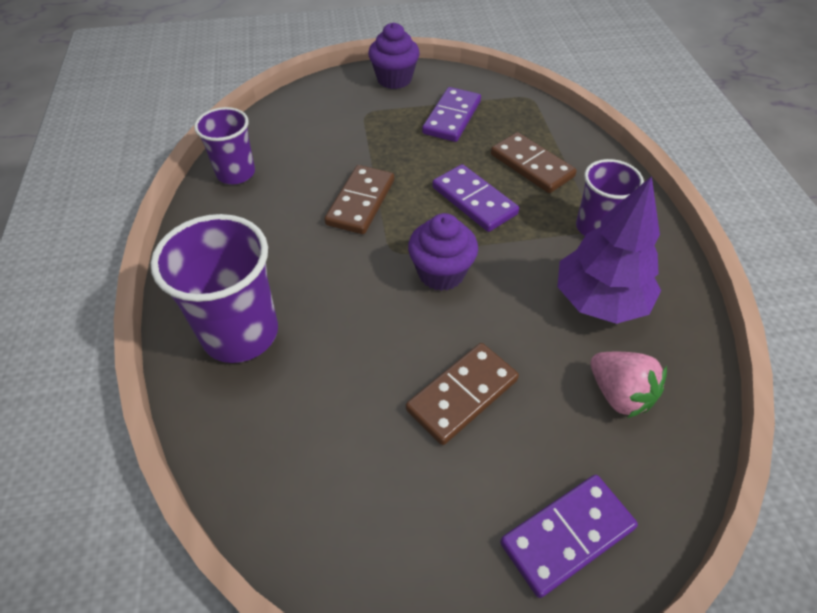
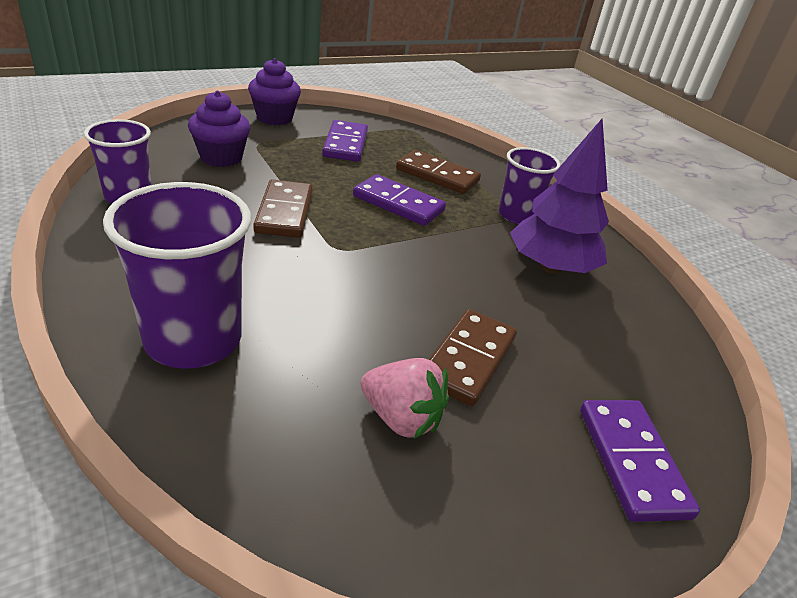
camera: 25 degrees left, 15 degrees down
(441, 273) = (395, 262): purple cupcake -> purple cupcake (221, 157)
(567, 535) = (631, 461): purple domino -> purple domino turned 45 degrees counterclockwise
(619, 394) = (608, 336): pink strawberry -> pink strawberry (401, 418)

